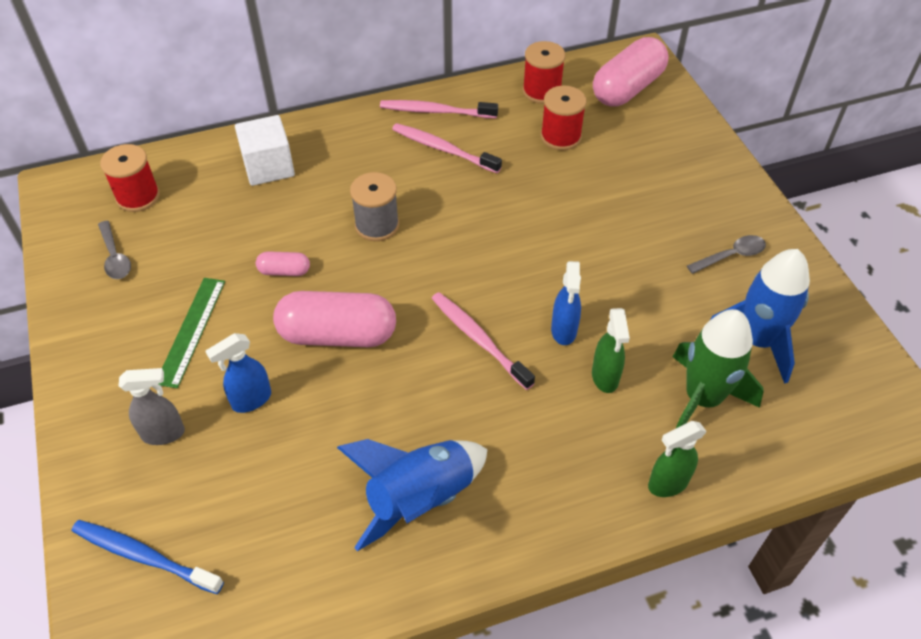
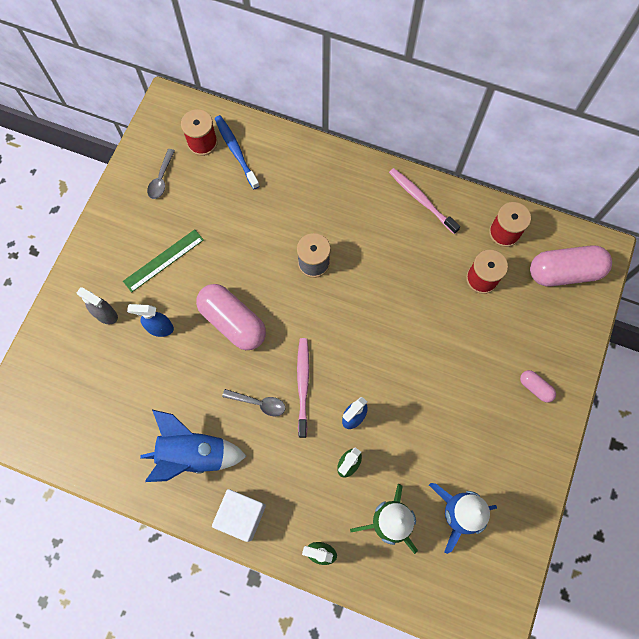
camera: 40 degrees right, 20 degrees up
(144, 556) = (51, 378): blue toothbrush -> blue toothbrush (236, 151)
(268, 167) = (288, 172): white cube -> white cube (241, 515)
(284, 271) = (239, 257): pink capsule -> pink capsule (535, 388)
(443, 149) = (400, 234): pink toothbrush -> none
(731, 256) = (501, 448): grey spoon -> grey spoon (259, 403)

